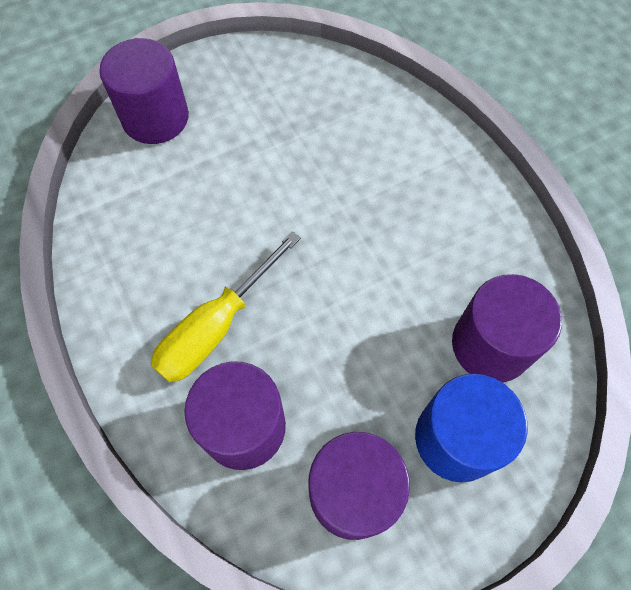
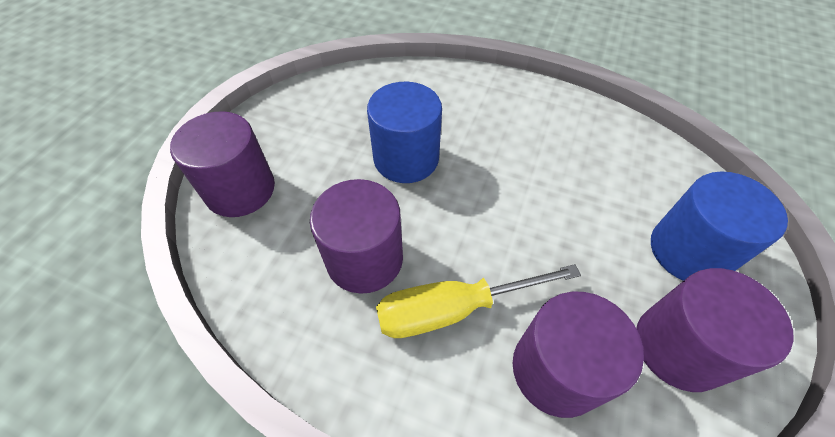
camera: 40 degrees left, 10 degrees down
(216, 327) = (453, 309): yellow screwdriver -> yellow screwdriver turned 75 degrees clockwise
(303, 179) = (406, 158): none -> blue cylinder
(491, 345) = (636, 178): purple cylinder -> purple cylinder (364, 259)

